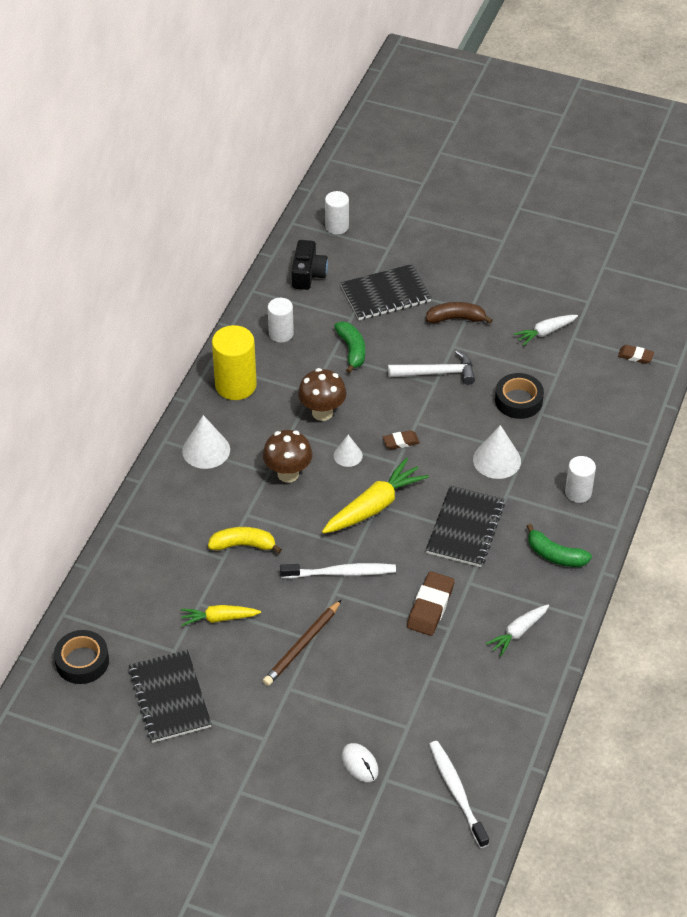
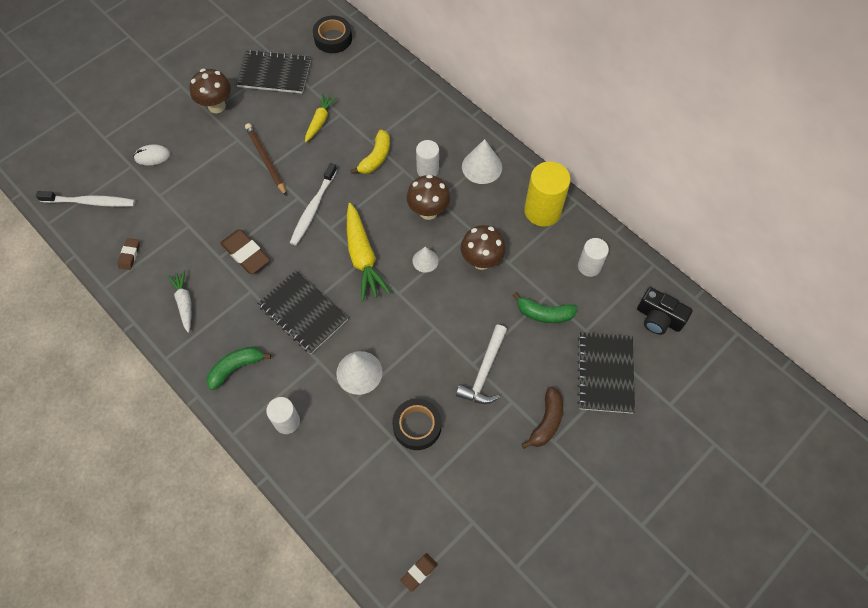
camera: 115 degrees right, 15 degrees up
(251, 734) = (217, 106): none -> brown mushroom
(337, 226) = (718, 370): white cylinder -> white cylinder (427, 170)
(401, 442) = (419, 306): brown eraser -> brown eraser (130, 255)
(545, 332) = (491, 497): white carrot -> none

